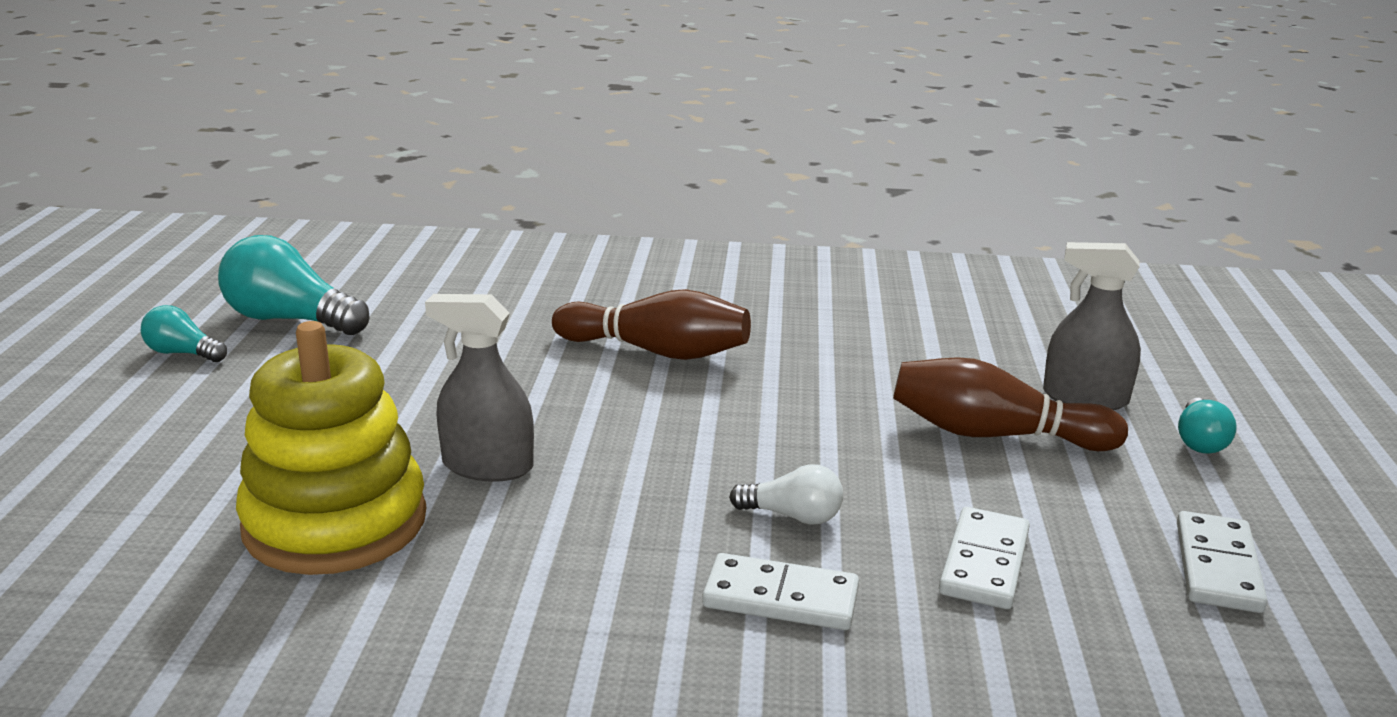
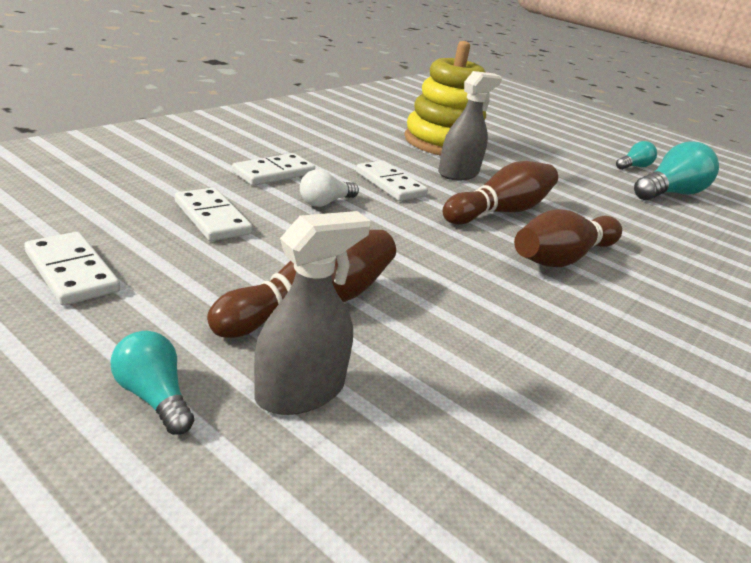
camera: 120 degrees right, 5 degrees up
(587, 405) = (500, 211): none -> brown bowling pin
(637, 498) = (390, 184): none -> white domino

